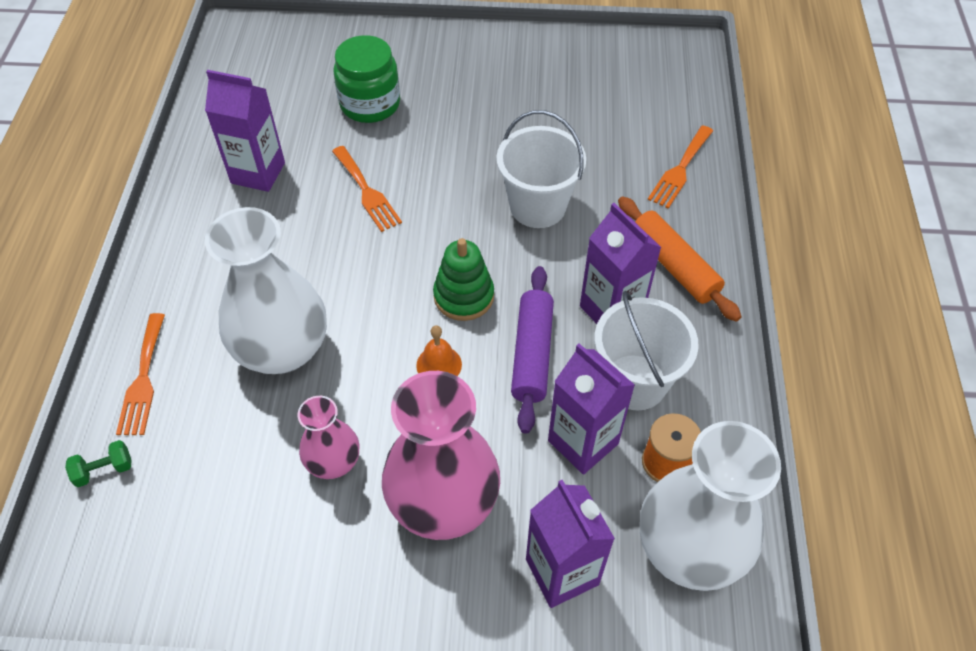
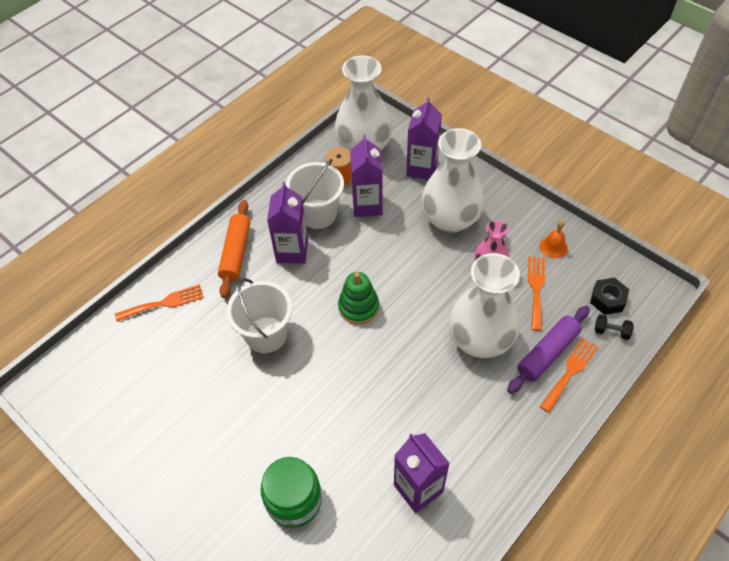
camera: 140 degrees left, 0 degrees up
(104, 470) = (611, 331): green dumbbell -> black dumbbell
(126, 518) = (607, 300): none -> black nut
(367, 192) = (357, 418): orange fork -> orange fork (536, 289)
(439, 365) = (403, 279): orange bell -> orange bell (553, 247)
(443, 502) = (450, 219): pink vase -> white vase
(532, 354) = (352, 255): purple rolling pin -> purple rolling pin (547, 353)

